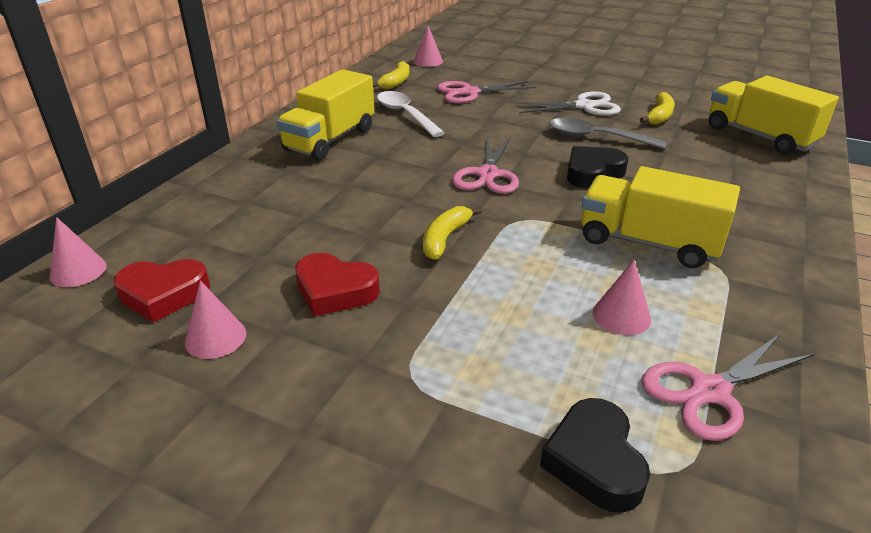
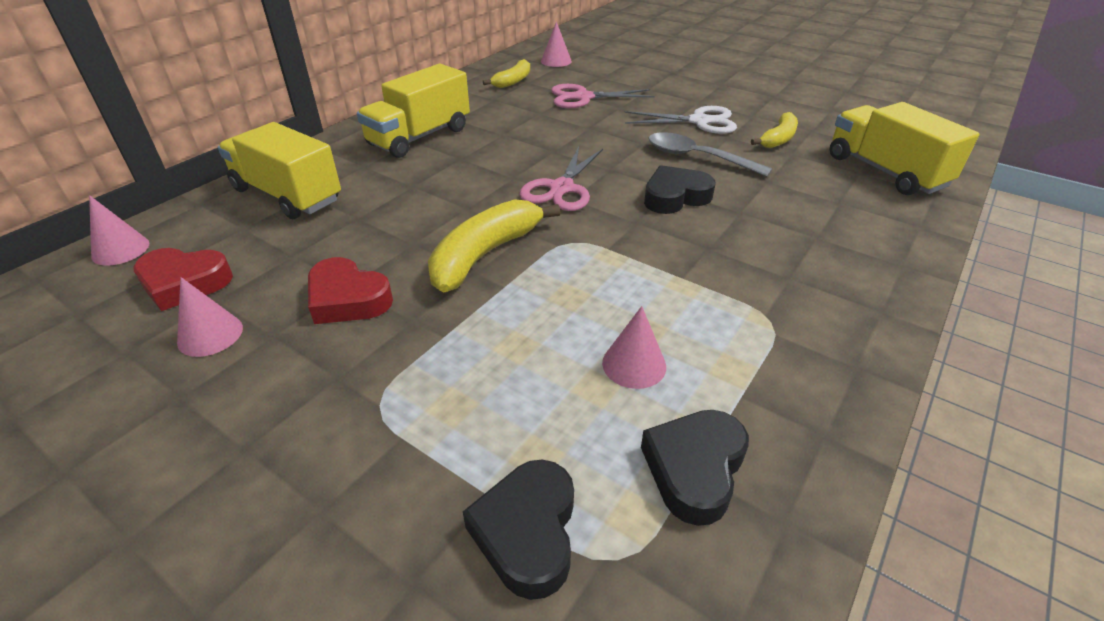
camera: 10 degrees right, 5 degrees up
(405, 115) = (507, 116): white spoon -> none
(445, 239) = (484, 255): yellow banana -> yellow banana, size x1.63
(648, 242) = (702, 282): yellow truck -> yellow truck (287, 195)
(709, 391) = (694, 469): pink scissors -> black heart

